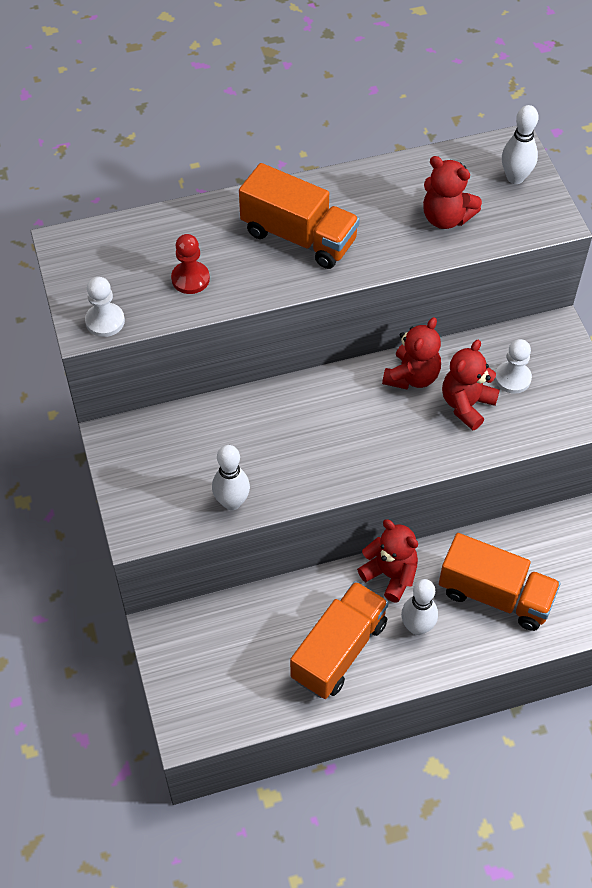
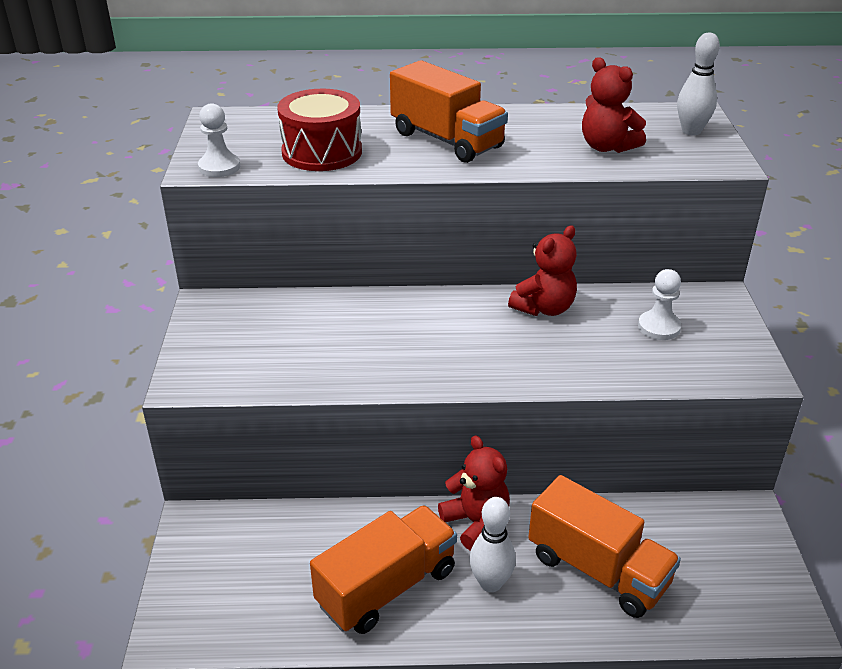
camera: 15 degrees right, 20 degrees down
(190, 279) = (322, 152): red pawn -> red drum
(232, 502) = (300, 376): white bowling pin -> none
(466, 405) = (599, 340): red teddy bear -> none

